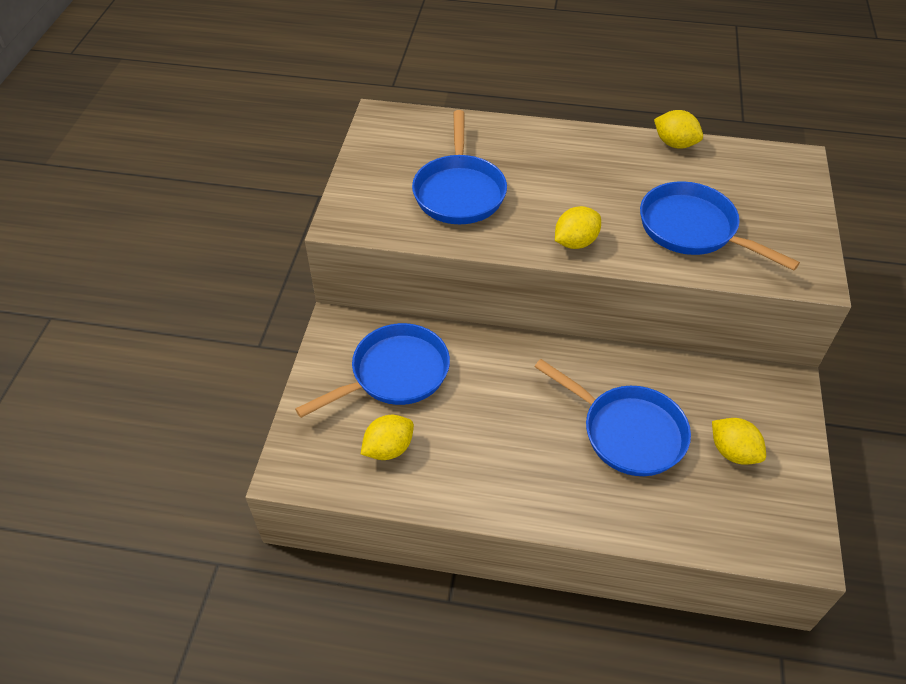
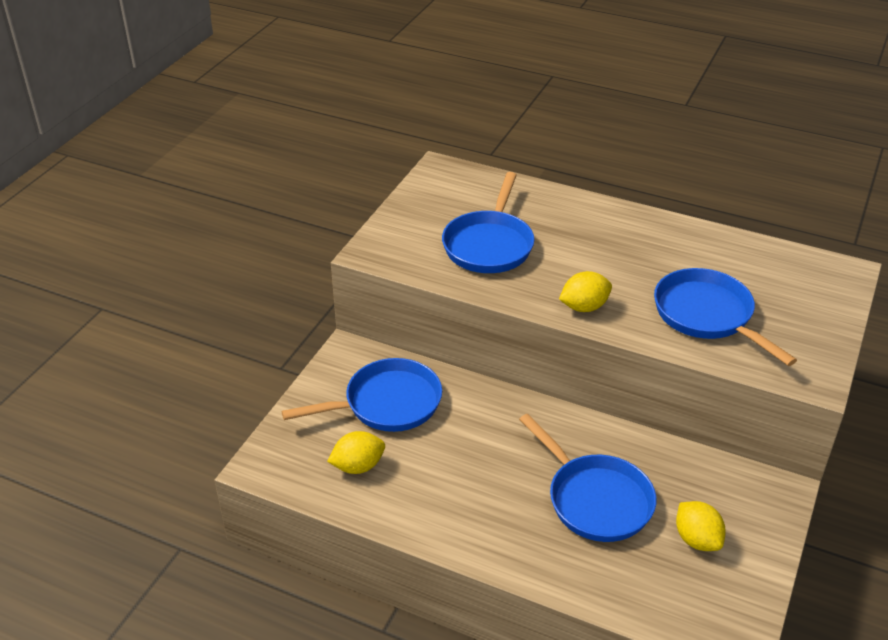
camera: 15 degrees right, 10 degrees down
(675, 144) = (721, 236): yellow lemon -> none

